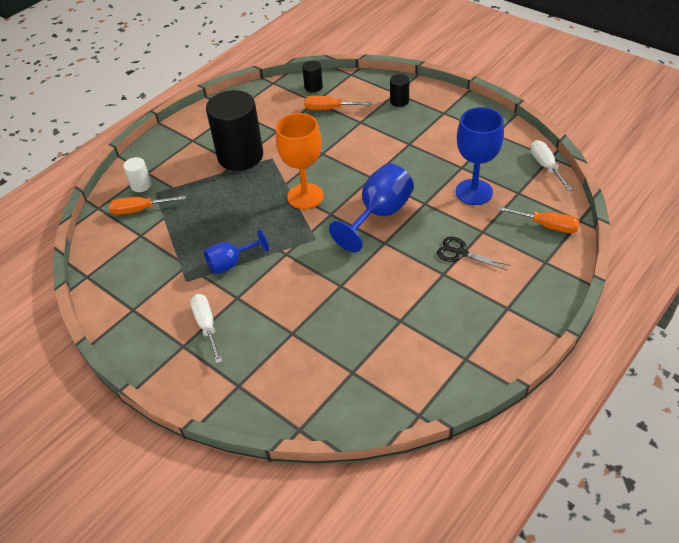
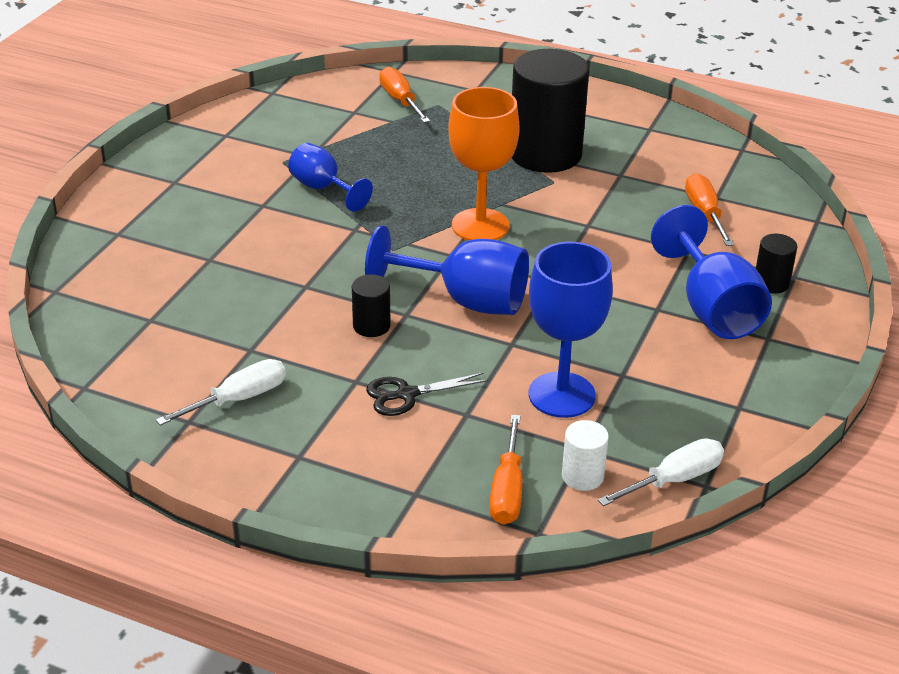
camera: 70 degrees right, 10 degrees down
(141, 185) = (448, 91): white cylinder -> white cylinder (582, 476)
(206, 326) = (209, 192): white screwdriver -> white screwdriver (238, 399)
(313, 87) = (755, 189): black cylinder -> black cylinder (371, 326)
(415, 125) = (712, 309): none -> blue goblet
(461, 253) = (406, 394): black scissors -> black scissors turned 120 degrees counterclockwise

